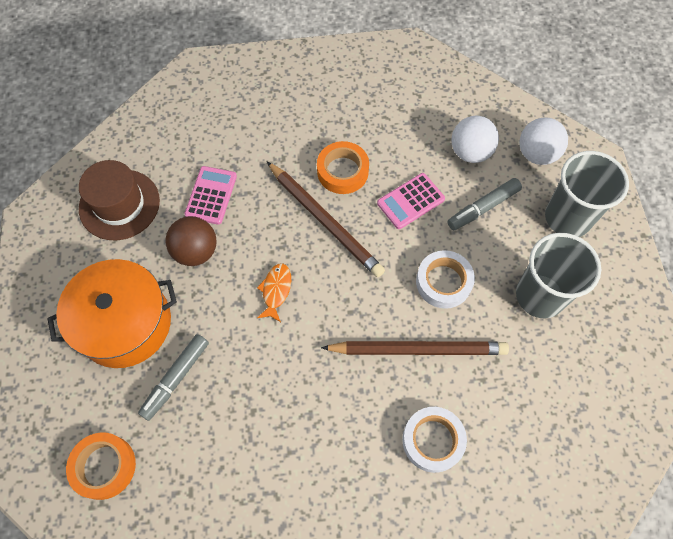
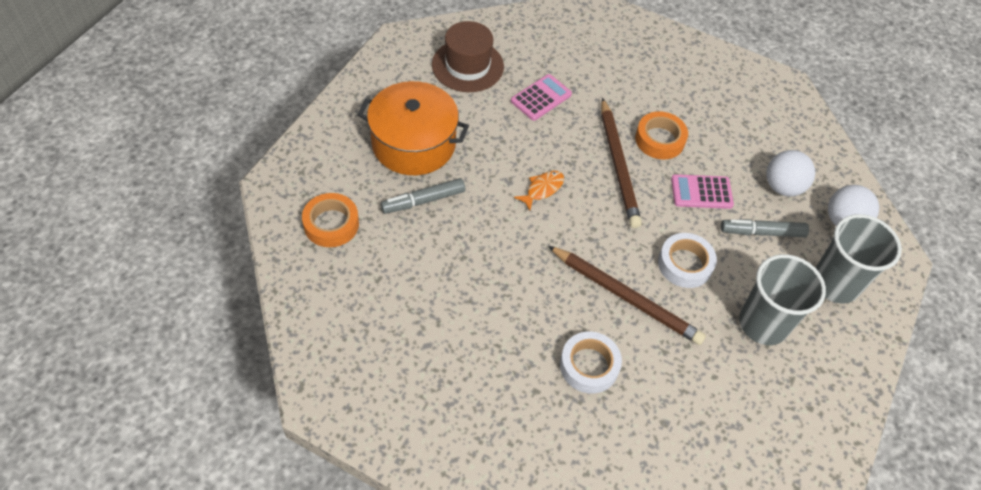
camera: 30 degrees right, 10 degrees down
(196, 251) = (501, 128): brown ball -> none

